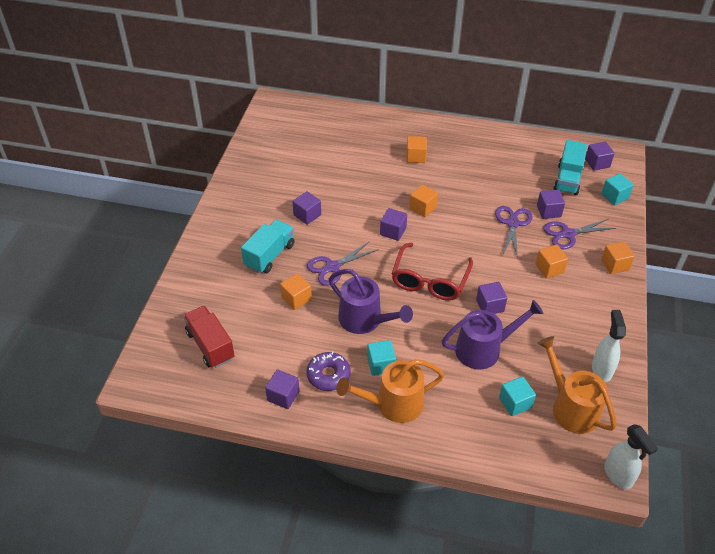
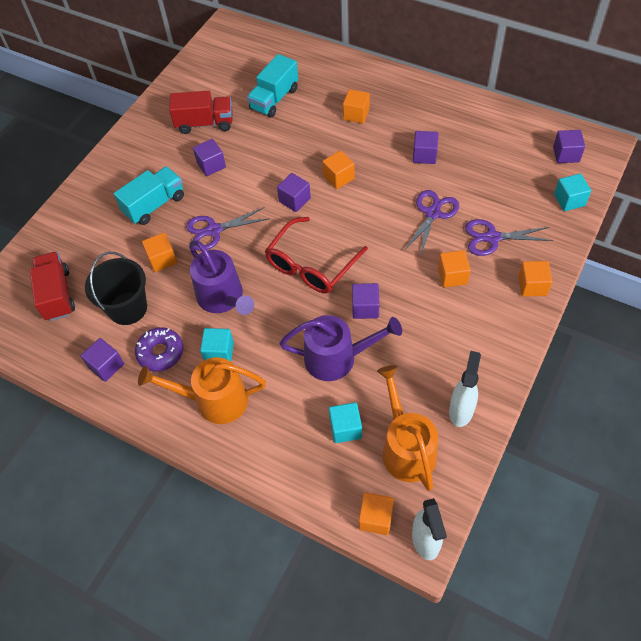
camera: 20 degrees right, 10 degrees up
(282, 344) = (128, 308): none -> black bucket
(286, 182) = (205, 123): none -> red truck
(548, 211) = (481, 205): purple cube -> purple cube (424, 155)
(567, 179) = (521, 169): turquoise truck -> turquoise truck (274, 99)
(570, 467) = (376, 518): none -> orange cube

